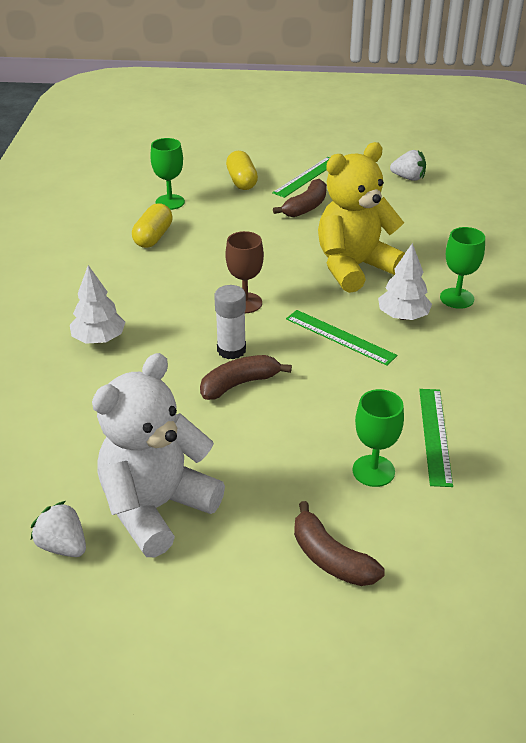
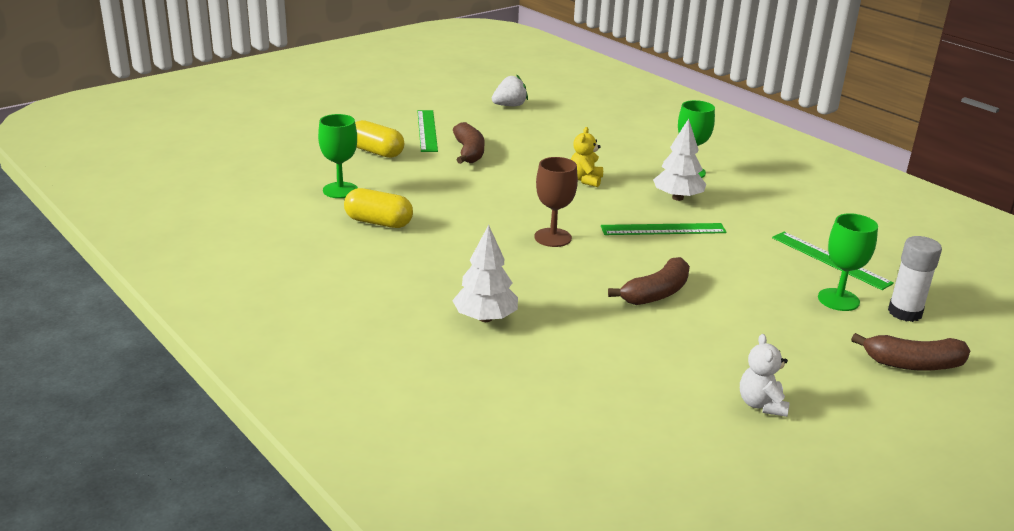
camera: 45 degrees left, 10 degrees down
(63, 546) = (751, 472): white strawberry -> none
(153, 237) = (378, 222): yellow capsule -> yellow capsule turned 45 degrees counterclockwise
(156, 508) = (761, 404): white teddy bear -> white teddy bear, size x0.41
(231, 350) = (606, 274): white glue stick -> white glue stick (904, 312)
(239, 384) = (656, 293): brown banana -> brown banana turned 150 degrees counterclockwise
(354, 267) = (585, 180): yellow teddy bear -> yellow teddy bear, size x0.41

